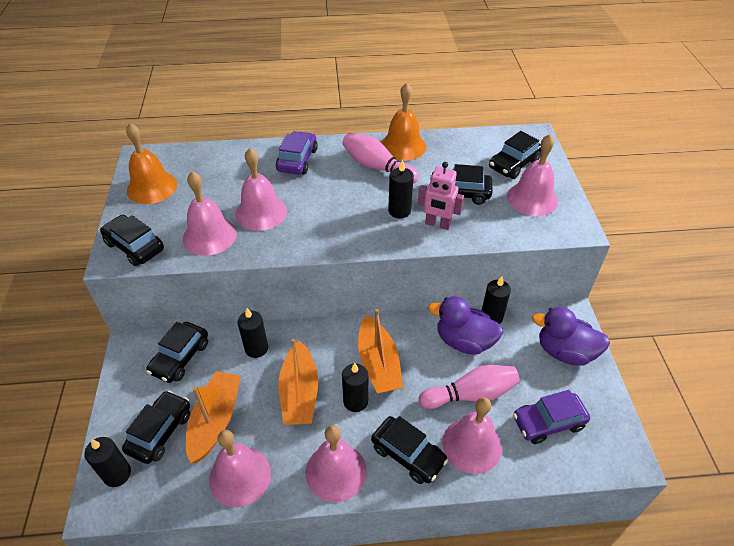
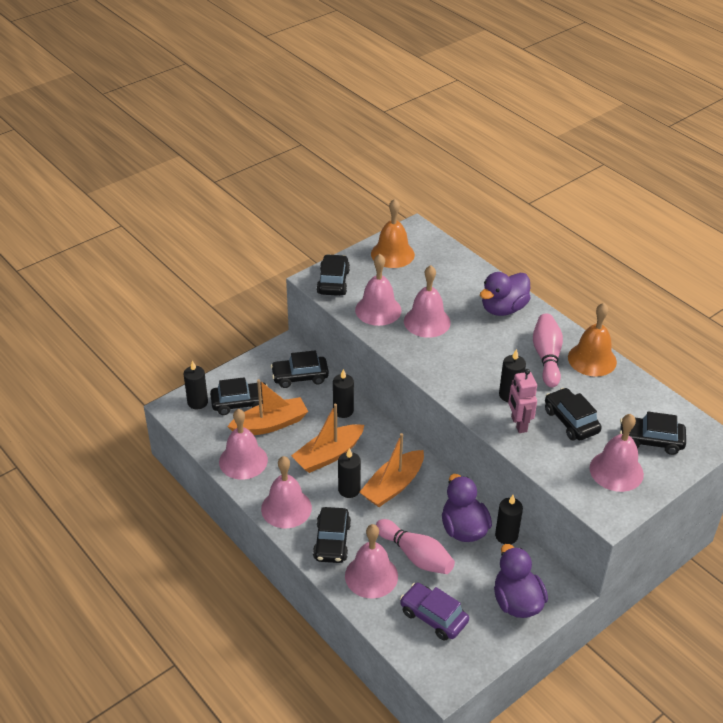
camera: 55 degrees right, 5 degrees down
(297, 160) = (503, 308): purple car -> purple duck

